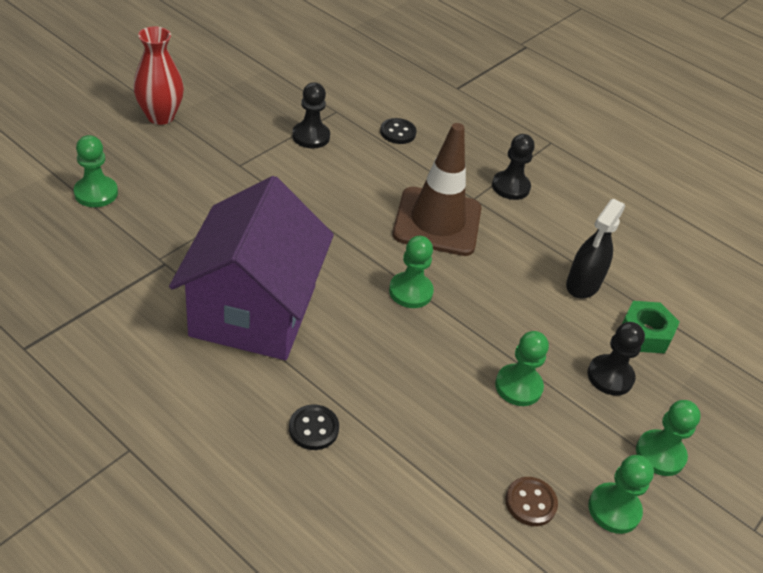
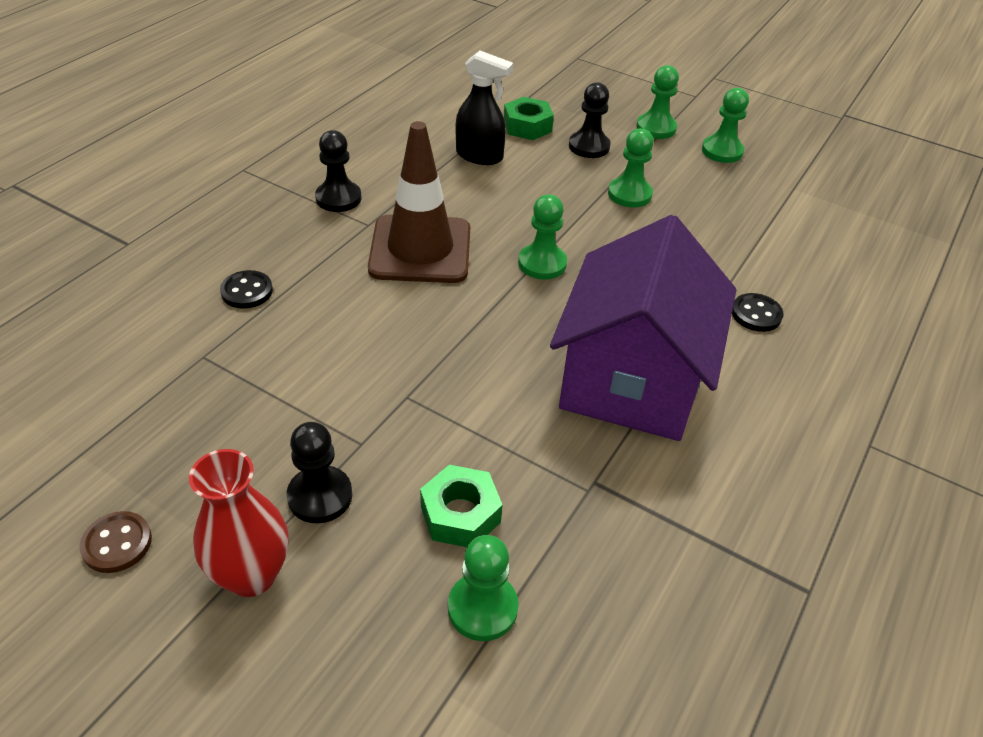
camera: 95 degrees left, 0 degrees up
(165, 196) = (460, 514): none -> green nut
(253, 310) = (631, 381): purple house -> purple house turned 75 degrees counterclockwise
(311, 136) = (273, 375): black pawn -> black pawn (320, 496)
(530, 502) = (744, 189): brown button -> brown button (117, 543)

